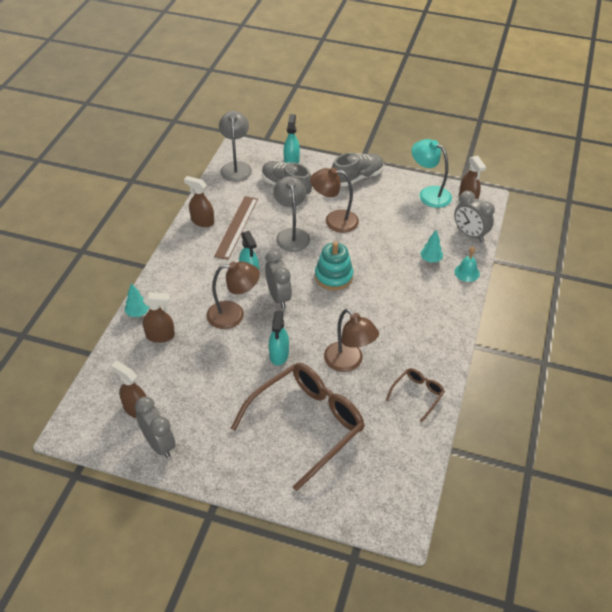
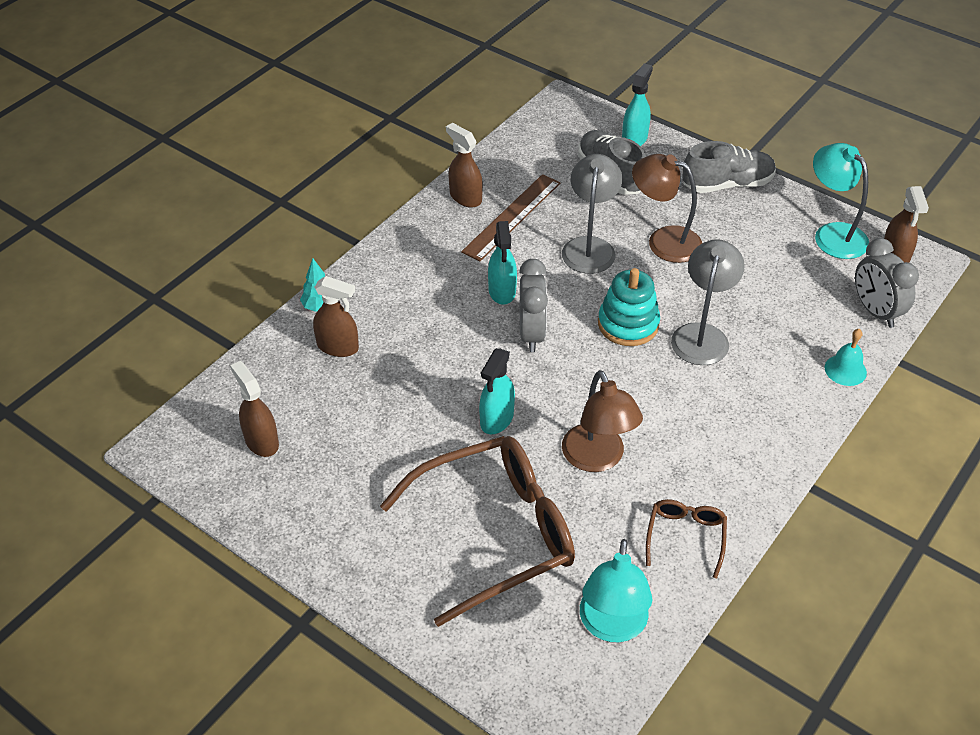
camera: 20 degrees right, 0 degrees up
(159, 444) = (272, 500): grey clock -> none
(233, 315) = (454, 343): brown lamp -> none
(236, 167) = (547, 130): grey lamp -> grey lamp (702, 335)
(397, 459) = (612, 626): none -> turquoise lamp
(417, 394) = (685, 537): brown glasses -> brown glasses turned 45 degrees counterclockwise
(430, 259) = (793, 335): turquoise tree -> none

